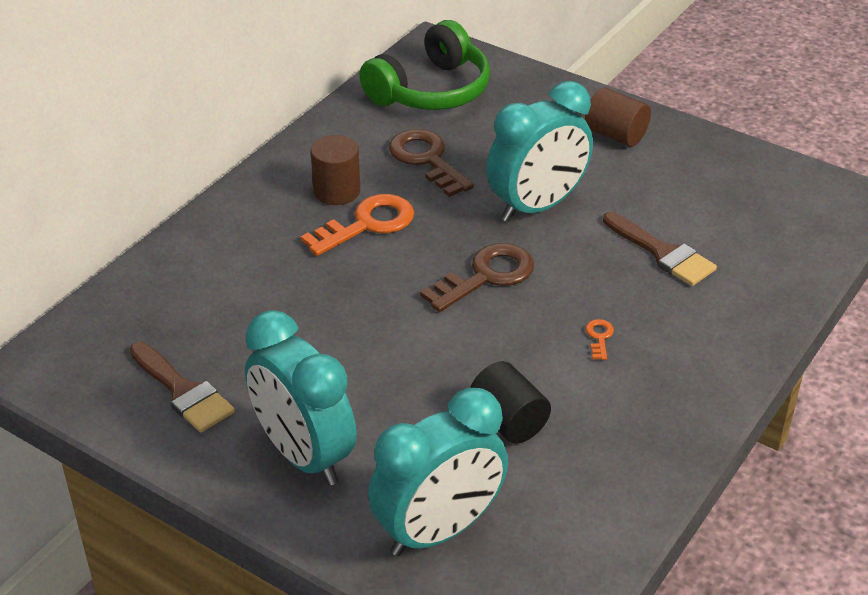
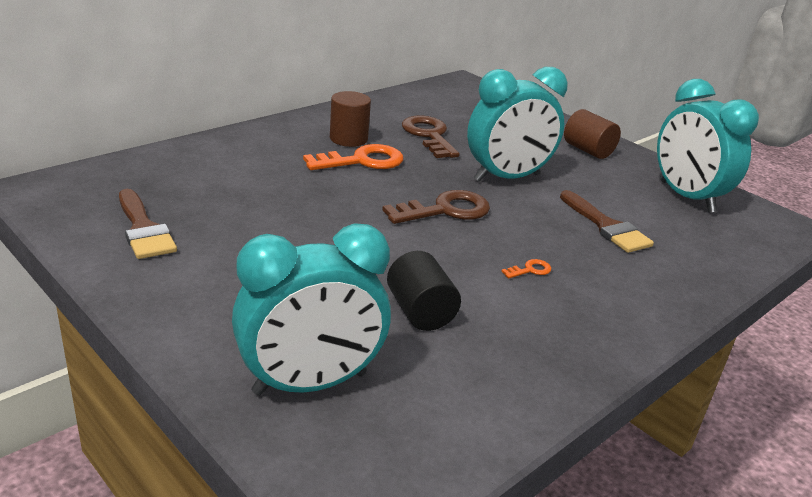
camera: 10 degrees right, 10 degrees down
(303, 455) = (217, 295): turquoise clock -> turquoise clock (686, 197)
(431, 90) = (450, 102): green headphones -> none
(599, 337) = (530, 270): orange key -> orange key turned 45 degrees clockwise

